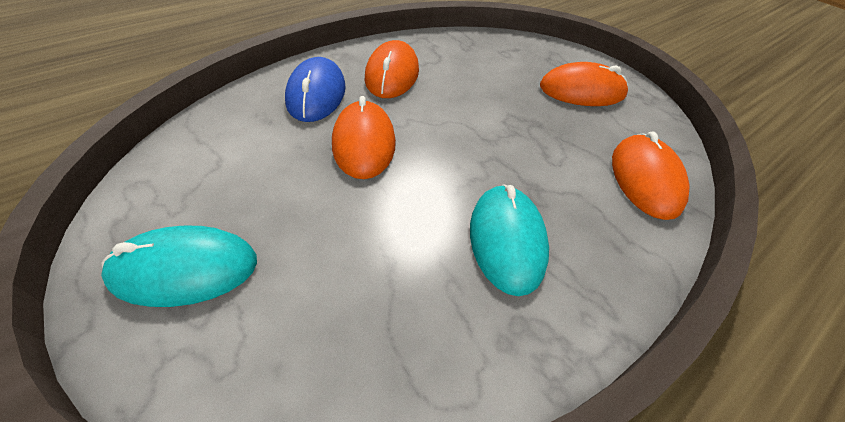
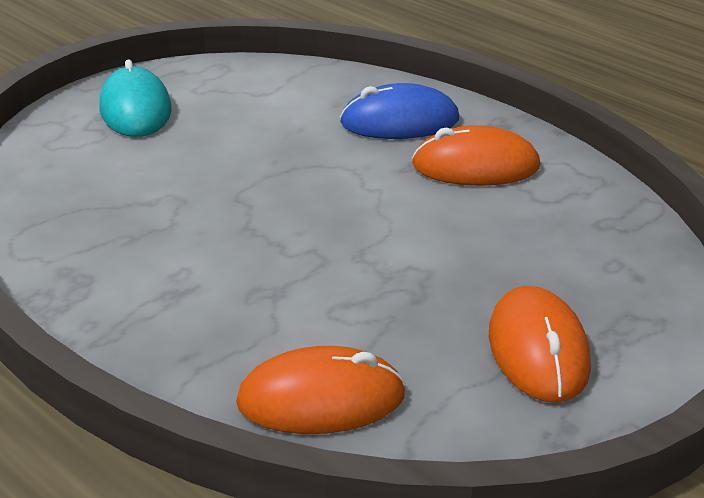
camera: 85 degrees right, 15 degrees down
(364, 143) = (319, 164): orange mouse -> none
(506, 240) = (186, 270): turquoise mouse -> none

